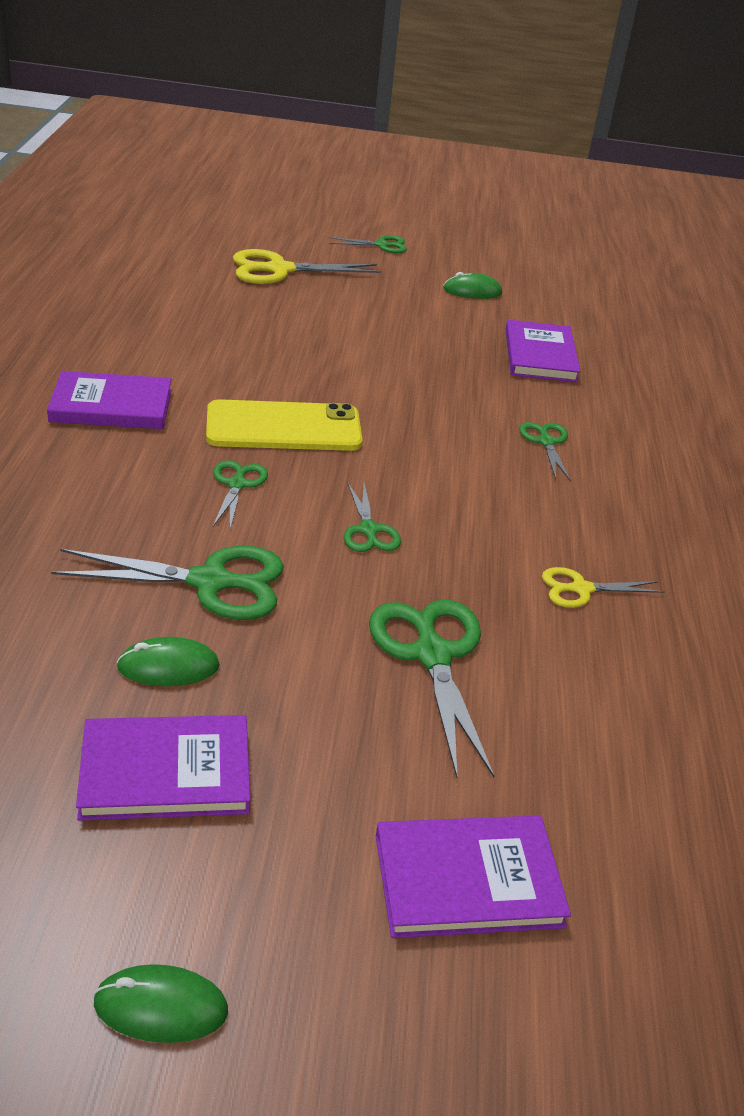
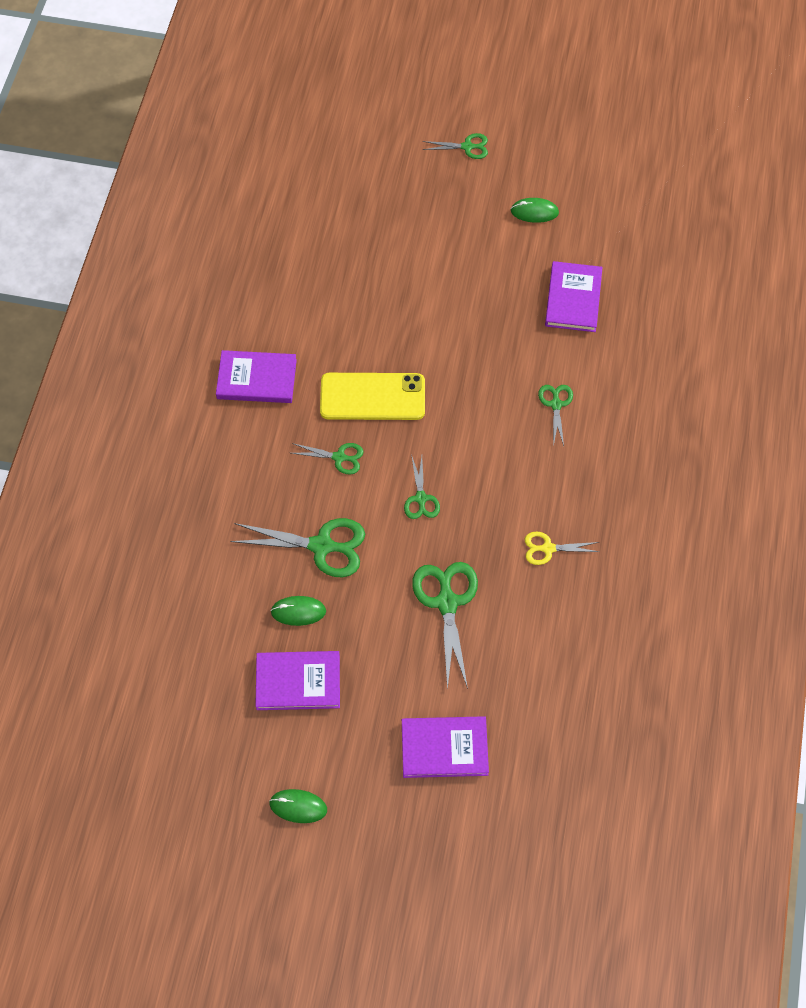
camera: 10 degrees right, 25 degrees up
(237, 484) = (339, 457): green scissors -> green scissors turned 90 degrees clockwise
(279, 270) = (379, 194): yellow scissors -> none

